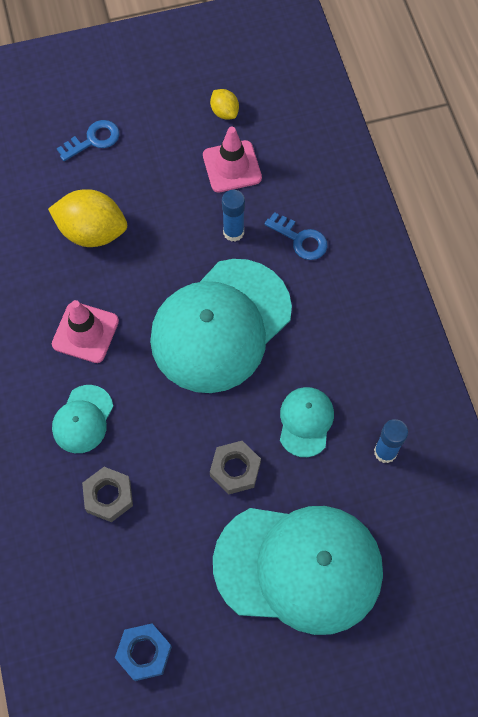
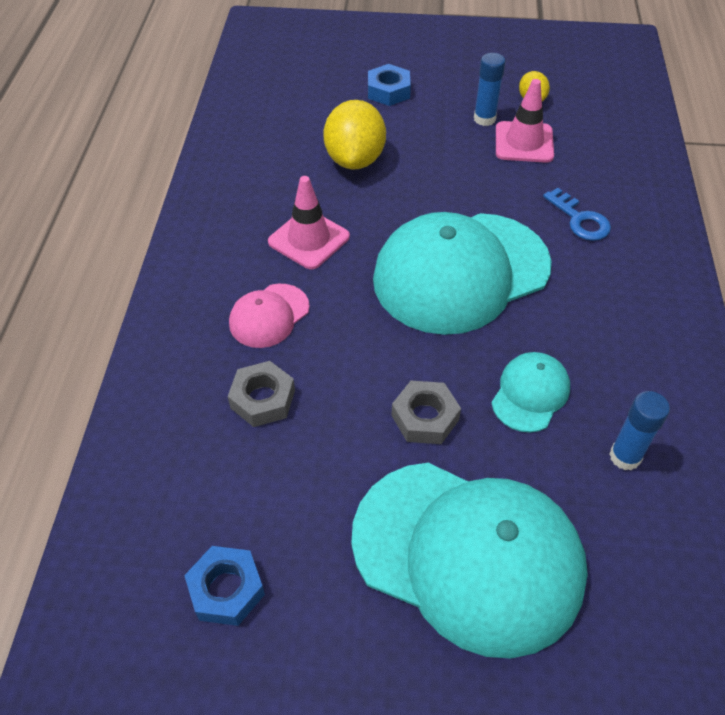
camera: 20 degrees right, 15 degrees down
(83, 419) = (269, 316): turquoise cap -> pink cap
(92, 232) = (355, 159): yellow lemon -> yellow lemon turned 60 degrees clockwise
(93, 140) = (388, 91): blue key -> blue nut
(233, 232) = (506, 195): blue glue stick -> blue glue stick (484, 119)

